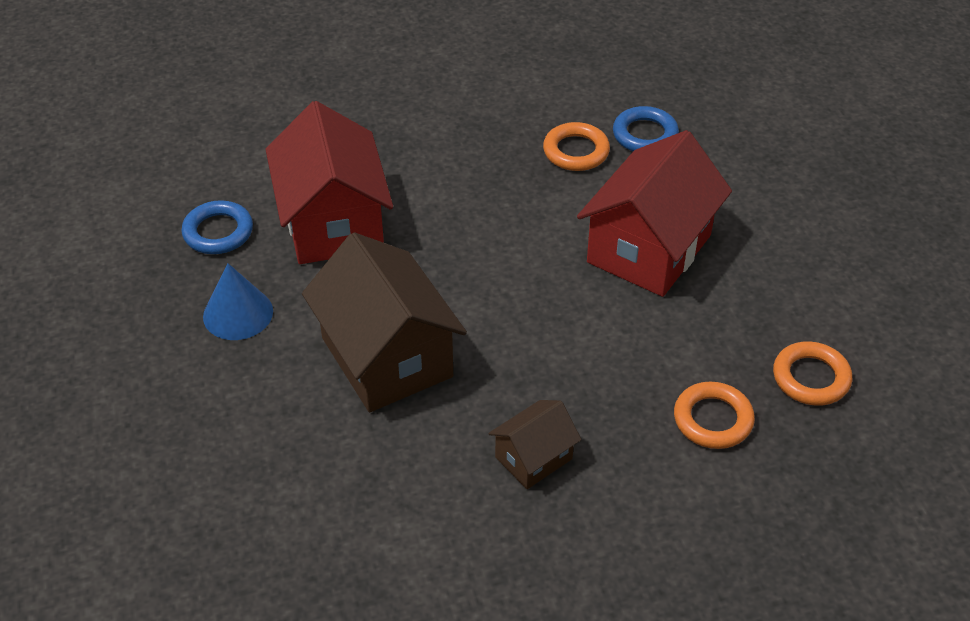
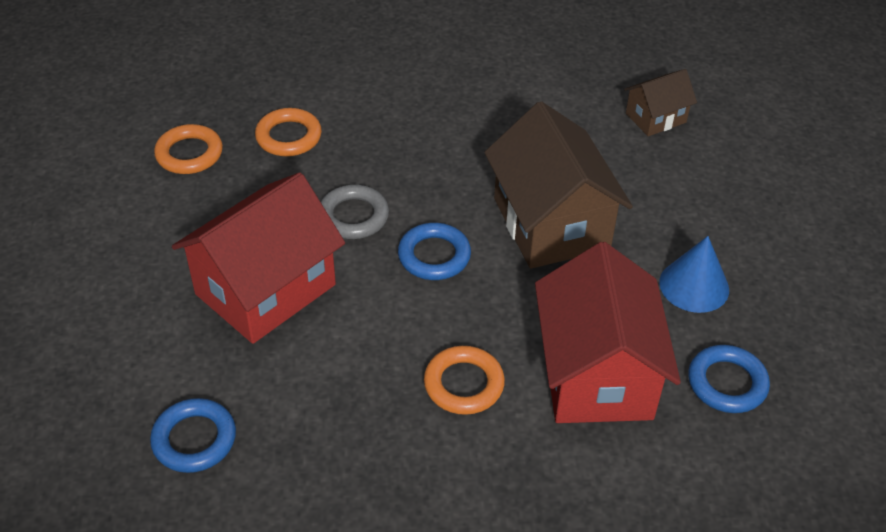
camera: 170 degrees left, 0 degrees up
(501, 304) = (434, 256): none -> blue ring
(533, 458) = (442, 132): brown house -> brown house (655, 118)
(576, 151) = (290, 428): orange ring -> orange ring (464, 384)
(597, 332) = (353, 216): none -> grey ring

